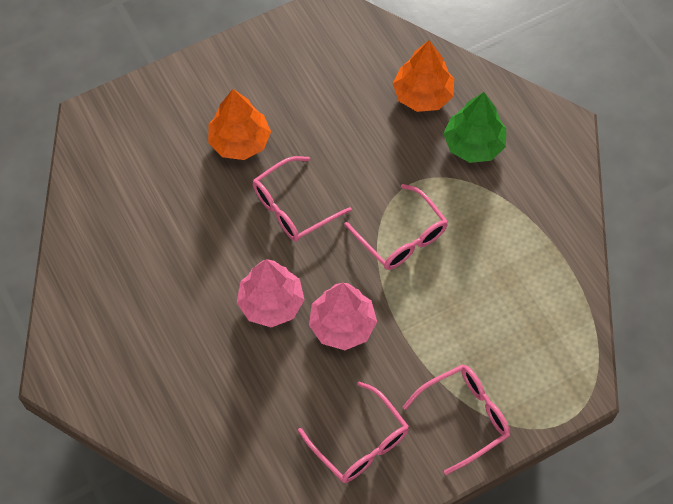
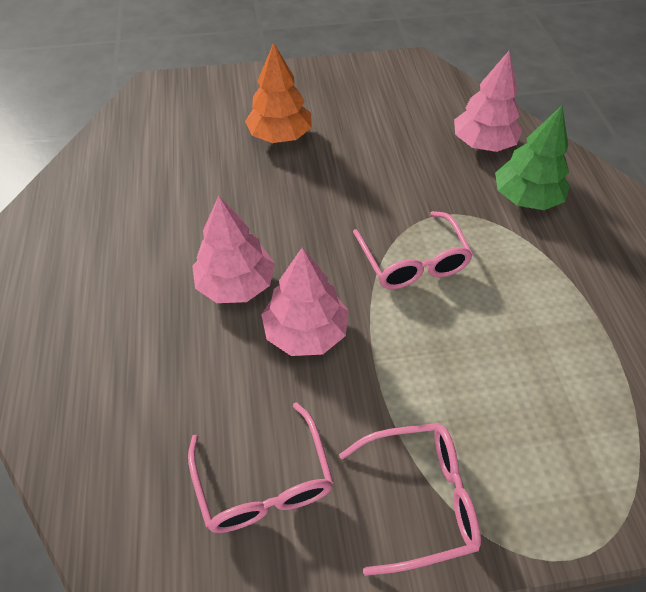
camera: 20 degrees right, 10 degrees down
(293, 207) = (305, 202): pink glasses -> none
(422, 95) = (483, 143): orange tree -> pink tree

